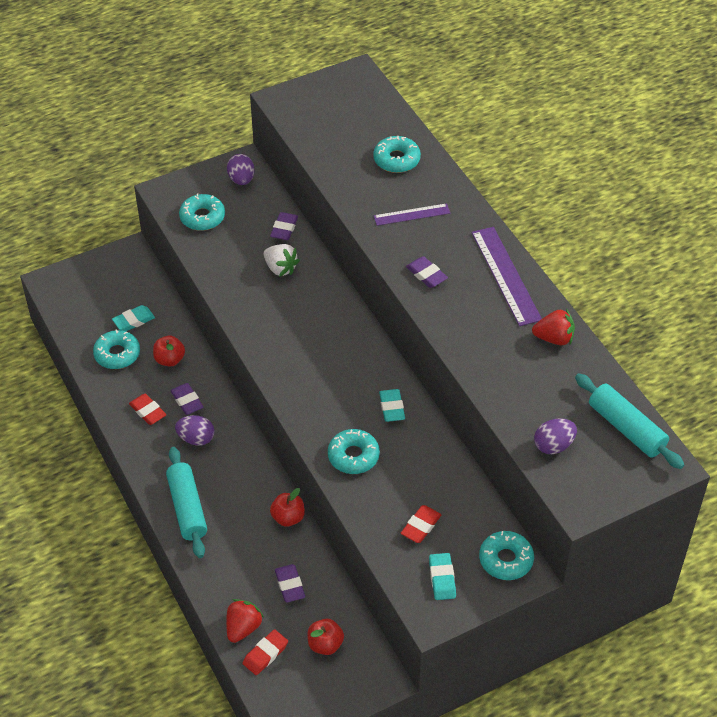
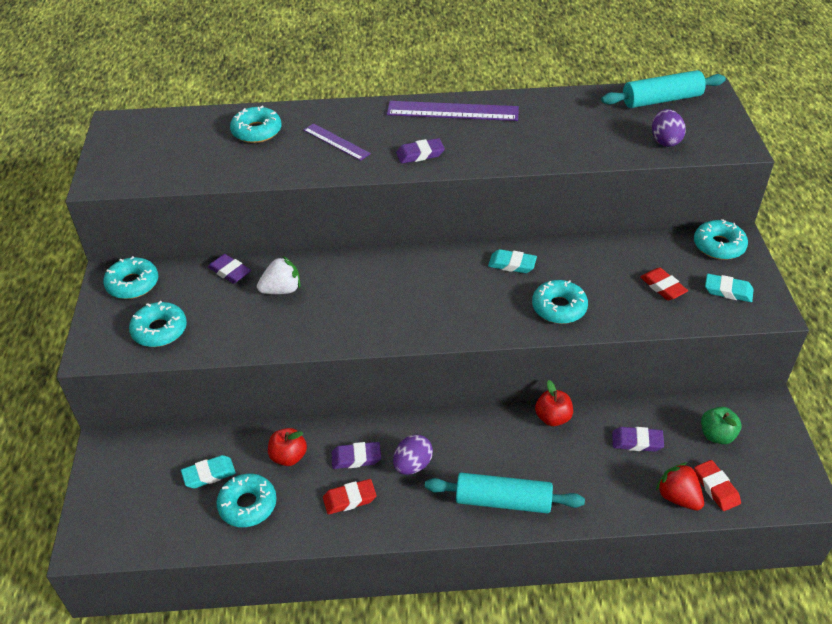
camera: 65 degrees left, 5 degrees down
(133, 320) = (209, 474): turquoise eraser -> turquoise eraser turned 75 degrees clockwise
(241, 179) = (133, 284): purple egg -> turquoise donut
(325, 644) = (717, 435): red apple -> green apple
(411, 214) = (336, 142): purple ruler -> purple ruler turned 60 degrees counterclockwise
(554, 338) = (542, 107): red strawberry -> none

